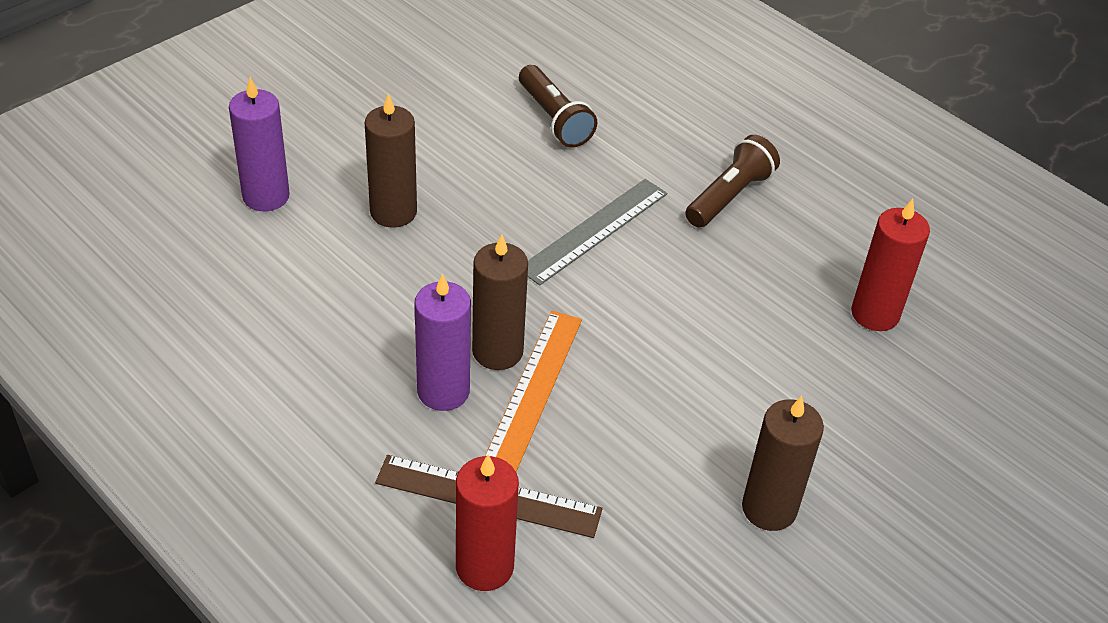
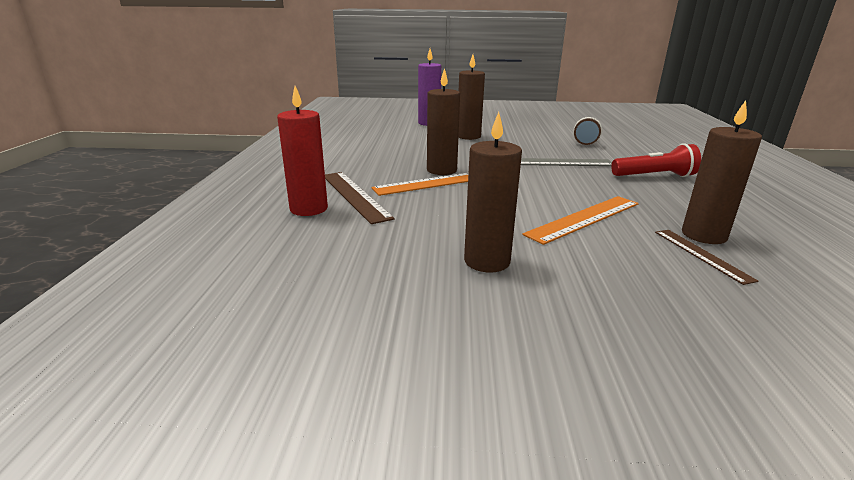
camera: 50 degrees right, 20 degrees down
(443, 391) = (398, 170): purple candle -> none
(729, 196) = (654, 176): brown flashlight -> red flashlight
(761, 357) = (584, 218): none -> orange ruler
(875, 314) = (704, 235): red candle -> brown candle
(900, 354) = (702, 255): none -> brown ruler

